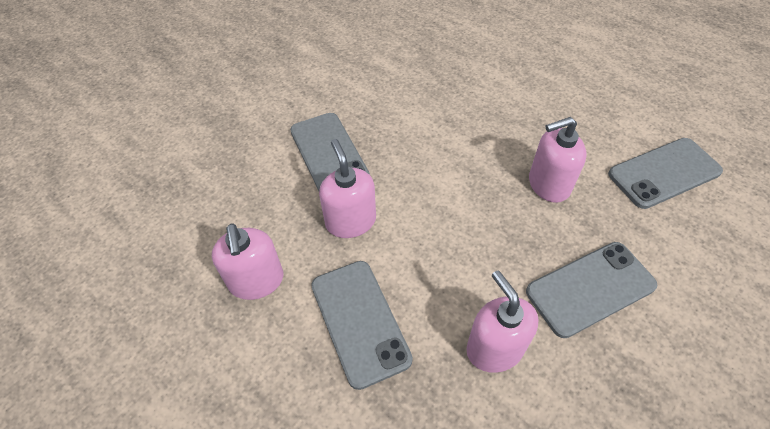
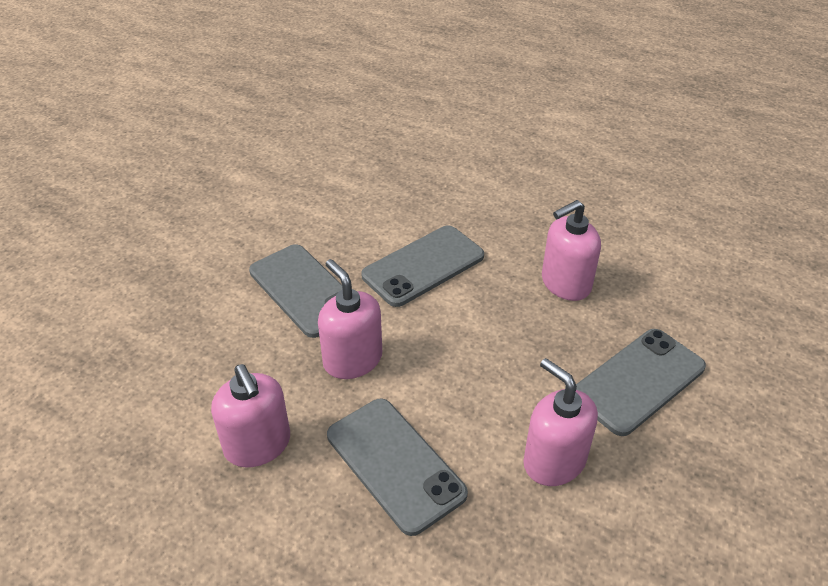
camera: 15 degrees left, 10 degrees down
(664, 173) = (683, 252): grey phone -> grey phone (423, 266)

